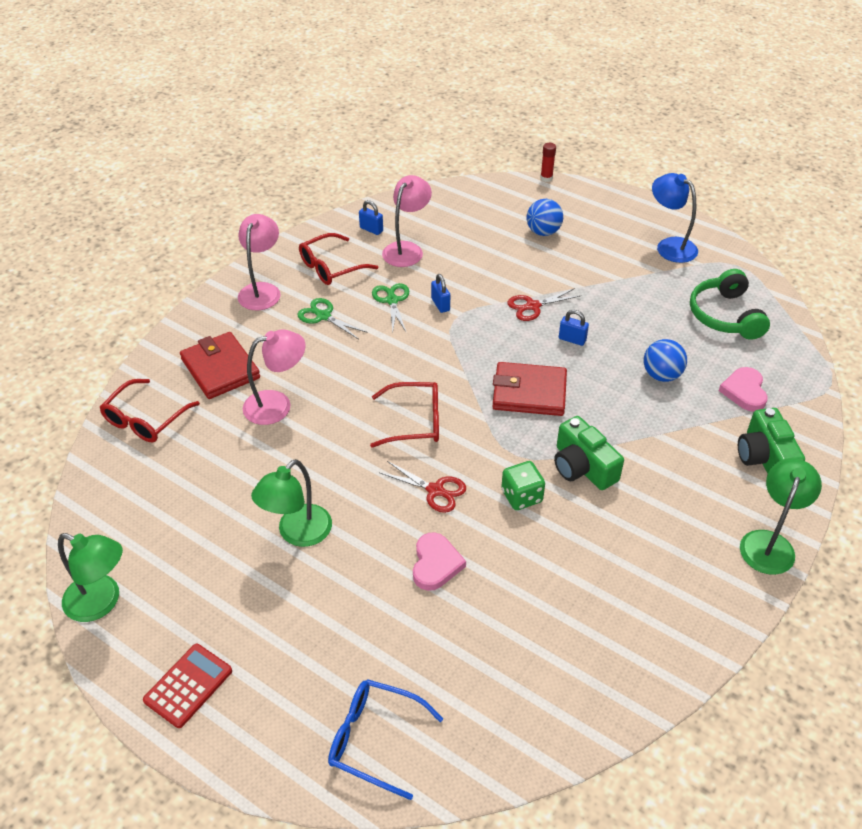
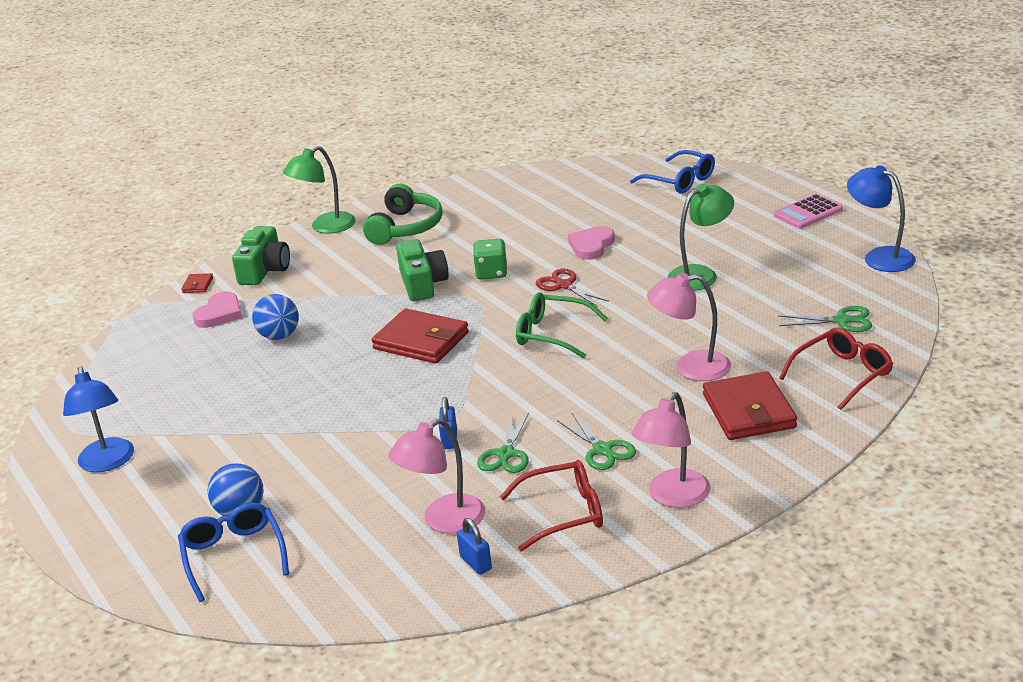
camera: 155 degrees left, 15 degrees down
(101, 602) = (880, 257): green lamp -> blue lamp
(146, 487) = (841, 321): none -> green scissors
(188, 685) = (808, 212): red calculator -> pink calculator
(415, 422) = (552, 334): red glasses -> green glasses
(522, 208) = (233, 555): none -> blue glasses
(533, 306) = (343, 420): red scissors -> none
(546, 178) = (147, 603): red glue stick -> none
(572, 339) = (333, 379): blue padlock -> none
(725, 316) = (150, 377): green headphones -> green headphones (405, 227)
(809, 424) = (197, 285): none -> red wallet

